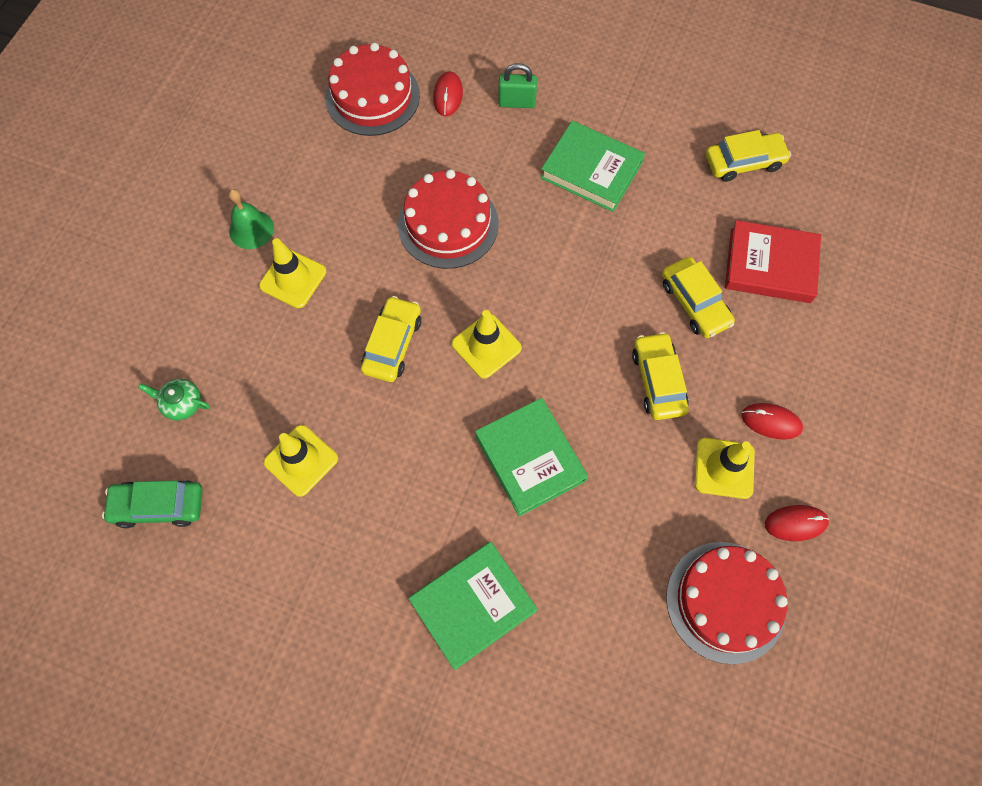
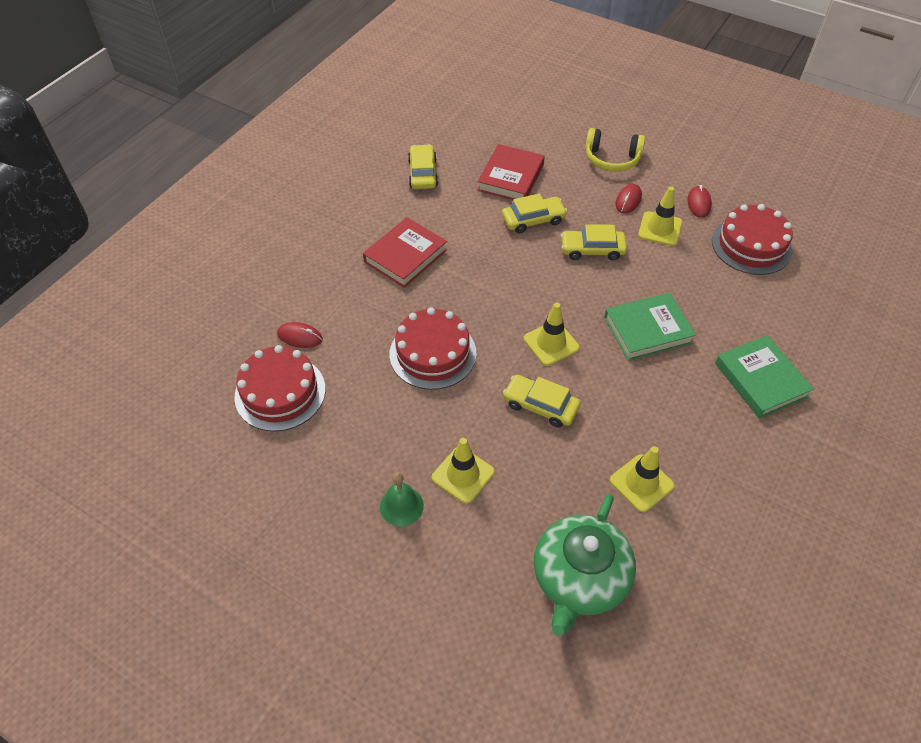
camera: 80 degrees left, 15 degrees down
(158, 506) = (680, 603): green car -> none
(182, 403) = (579, 578): green teapot -> green teapot, size x2.44
(516, 102) = (324, 291): green padlock -> none
(591, 170) = (405, 256): green book -> red book
(855, 394) = (612, 159): none -> yellow headphones

